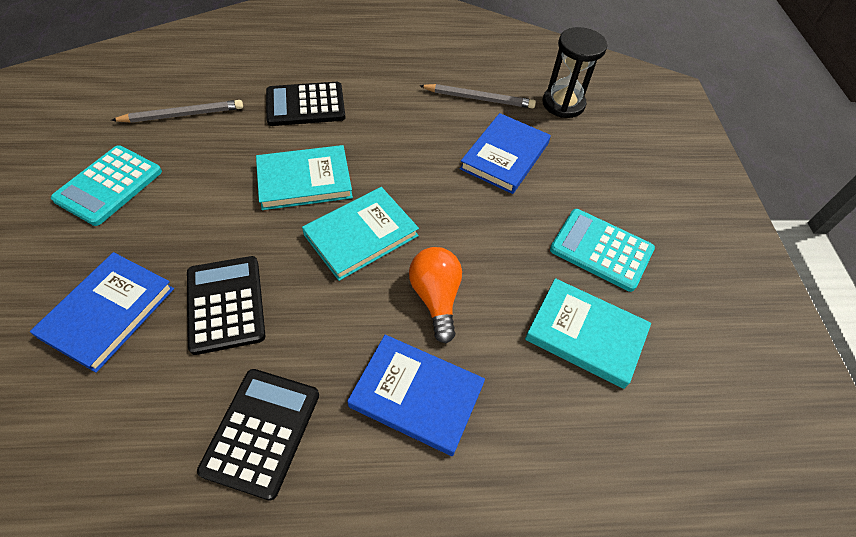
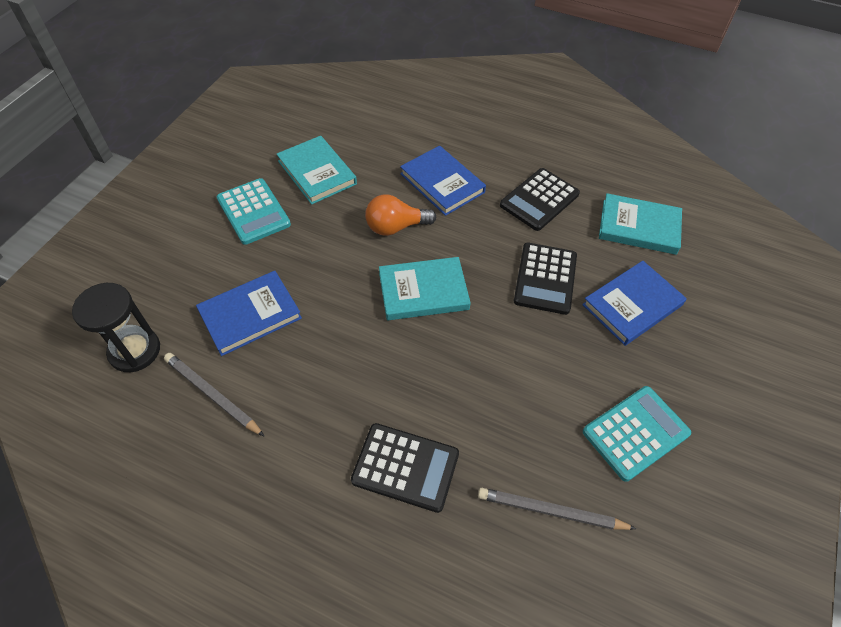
camera: 150 degrees left, 0 degrees up
(304, 181) = (447, 363): turquoise book -> turquoise book (638, 227)
(436, 298) = (395, 227): orange light bulb -> orange light bulb turned 60 degrees clockwise

